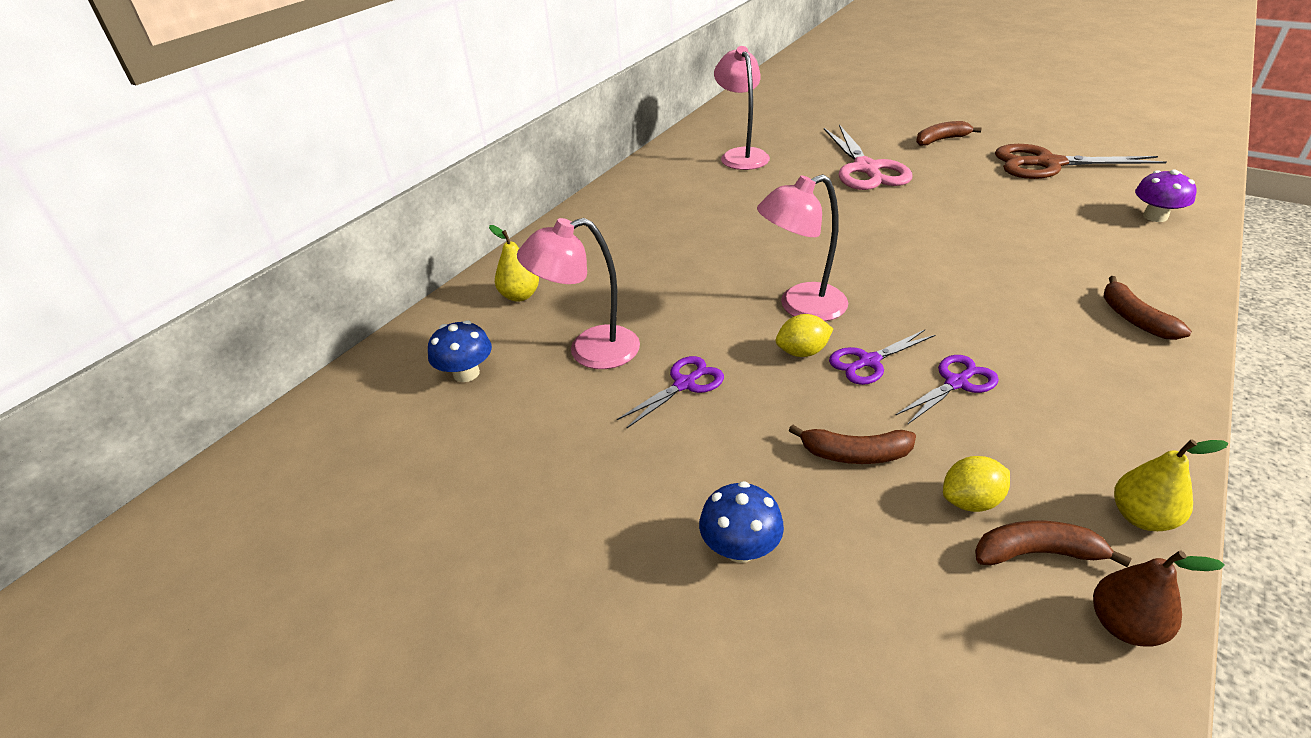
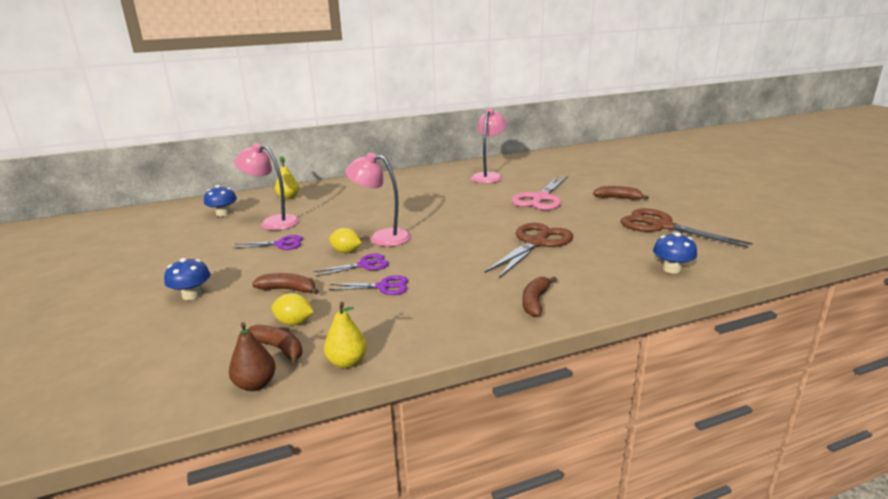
camera: 35 degrees right, 15 degrees down
(855, 454) = (288, 289): brown banana -> brown banana turned 150 degrees clockwise
(868, 361) = (364, 265): purple scissors -> purple scissors turned 150 degrees clockwise
(983, 237) = (536, 243): none -> brown scissors
(1155, 216) = (672, 269): purple mushroom -> blue mushroom

